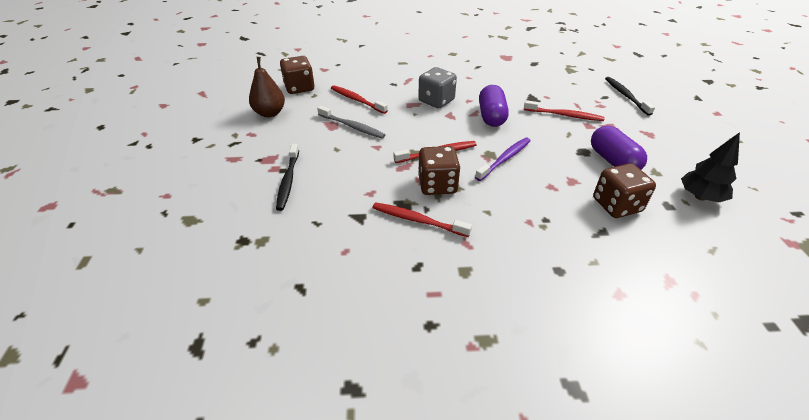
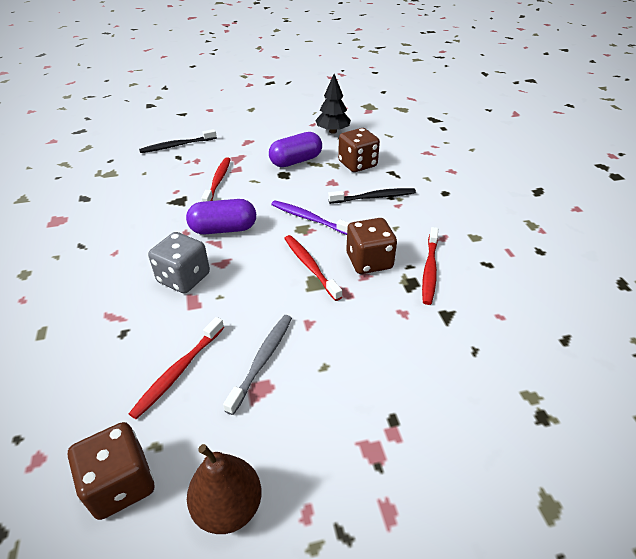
camera: 100 degrees left, 0 degrees up
(288, 181) = (415, 404): black toothbrush -> black toothbrush (374, 197)

